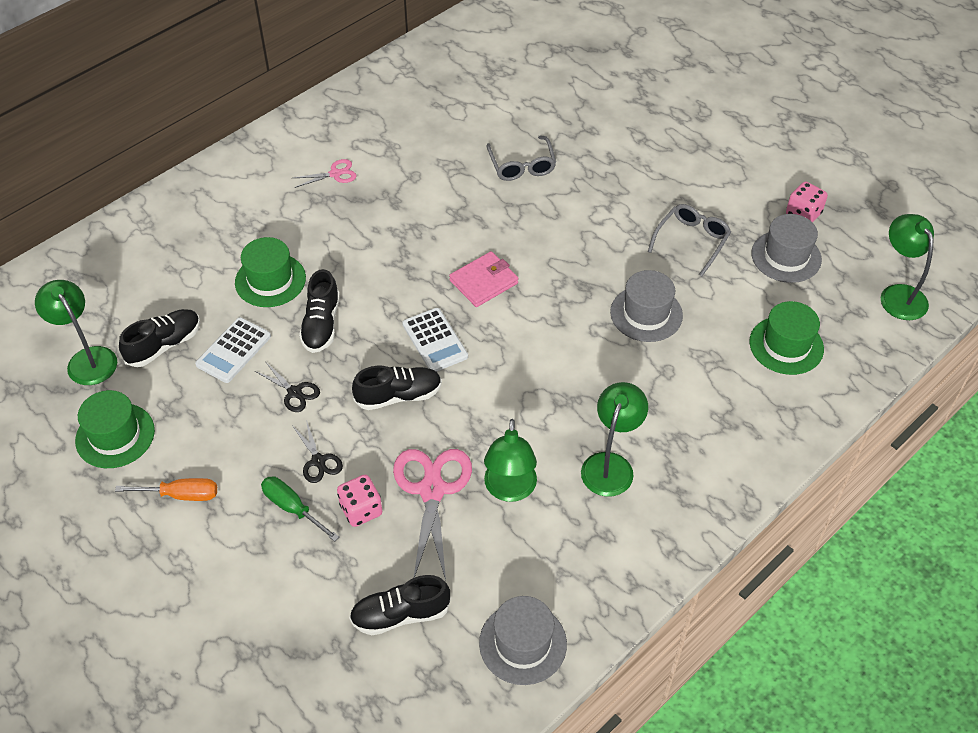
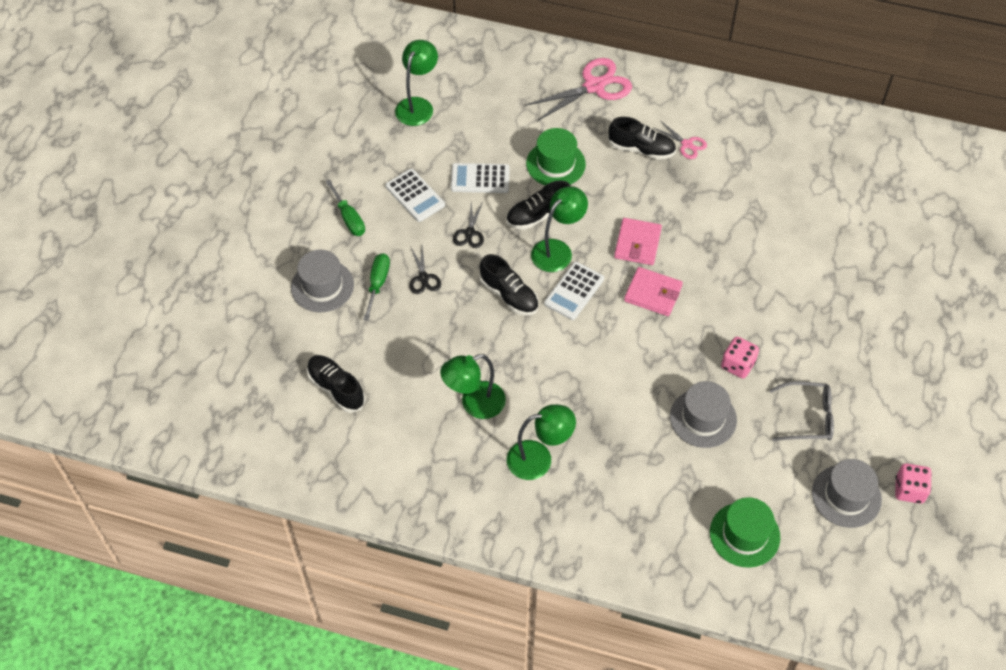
camera: 60 degrees right, 5 degrees up
(115, 435) = (369, 157): green hat -> none
(164, 345) = (457, 138): black shoe -> black shoe (641, 149)
(180, 495) = (348, 218): orange screwdriver -> green screwdriver
(205, 418) = (415, 196): none -> white calculator
(318, 461) = (423, 278): black scissors -> black scissors turned 45 degrees counterclockwise
(361, 510) = (401, 323): pink dice -> pink dice (737, 365)
(418, 265) = (637, 244): none -> pink wallet
(432, 490) = (443, 356): pink scissors -> pink scissors (594, 86)
(521, 165) = (796, 258): grey glasses -> none
(523, 643) = (357, 471): grey hat -> grey hat (322, 286)
(898, 294) = (870, 603): green lamp -> green lamp (557, 250)

